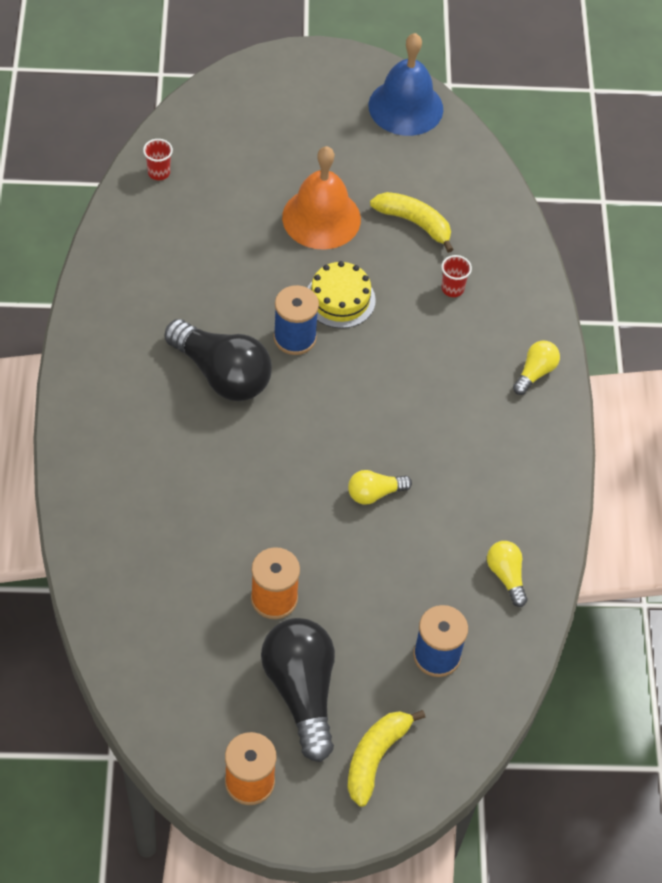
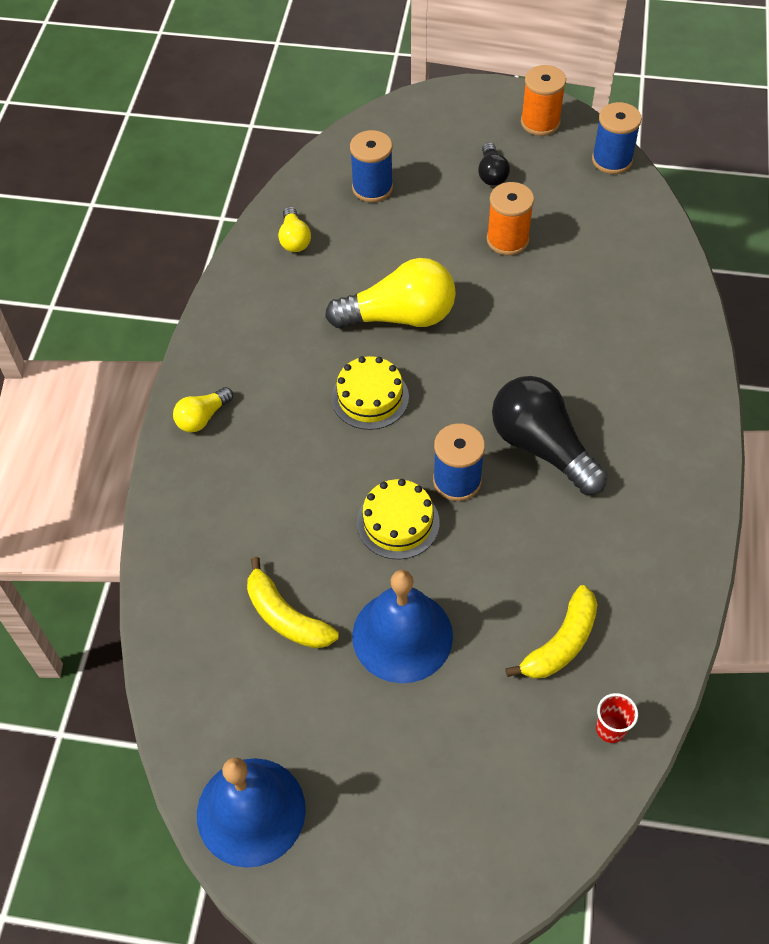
camera: 165 degrees left, 0 degrees up
(159, 728) = (612, 160): none -> blue spool
(301, 691) = (491, 174): black light bulb -> black light bulb, size x0.50
(321, 218) = (402, 635): orange bell -> blue bell
(374, 493) = (400, 316): yellow light bulb -> yellow light bulb, size x1.98
(375, 757) = (438, 128): yellow banana -> yellow banana (561, 643)
(386, 406) = (370, 397): none -> yellow cake
(452, 289) = (263, 523): red cup -> none

